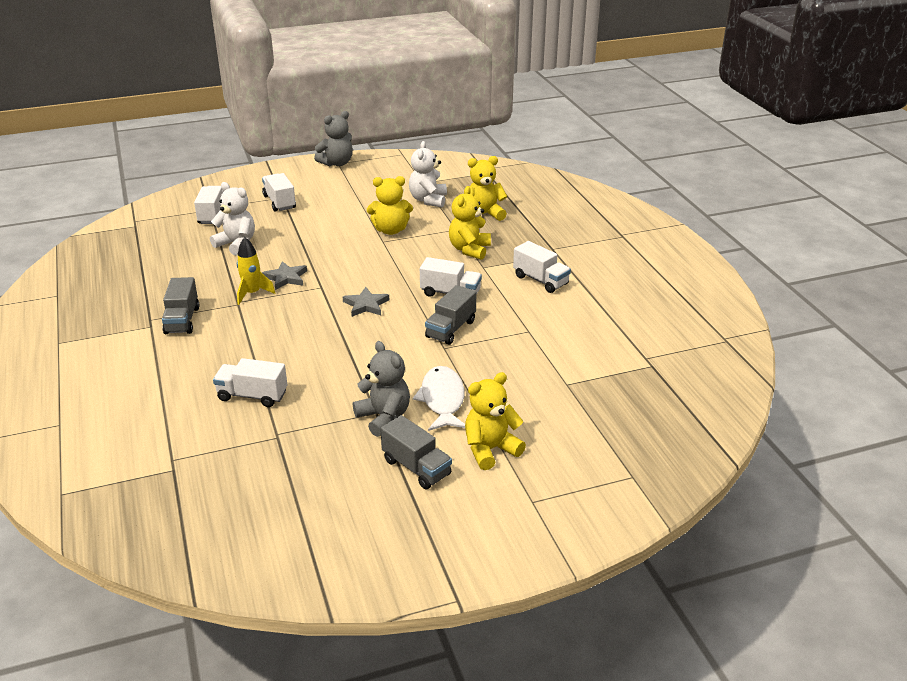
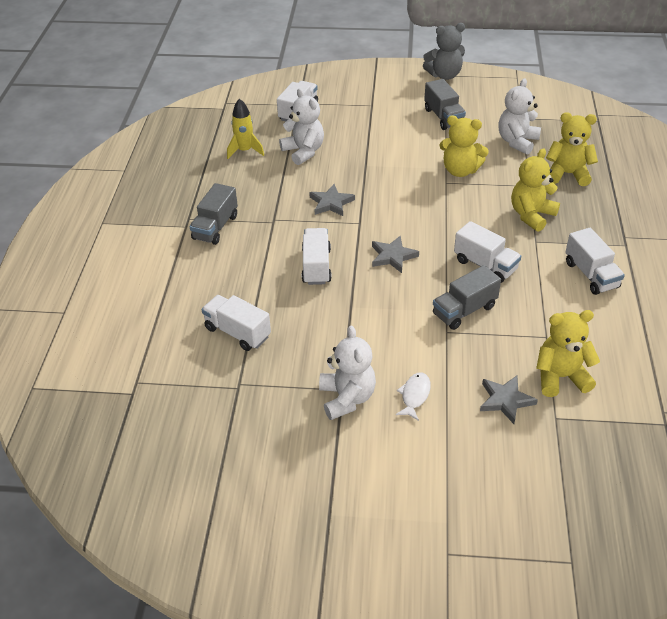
camera: 25 degrees right, 10 degrees up
(252, 293) = (291, 213): yellow rocket -> yellow rocket (245, 151)
(279, 202) = (366, 111): white truck -> white truck (316, 266)
(384, 417) = (347, 398): grey teddy bear -> white teddy bear
(416, 467) = (350, 469): grey truck -> grey truck (443, 117)
(442, 400) = (414, 395): white fish -> white fish, size x0.57
(490, 449) = (434, 473): yellow teddy bear -> yellow teddy bear (560, 377)
(520, 383) = (505, 400): none -> grey star

